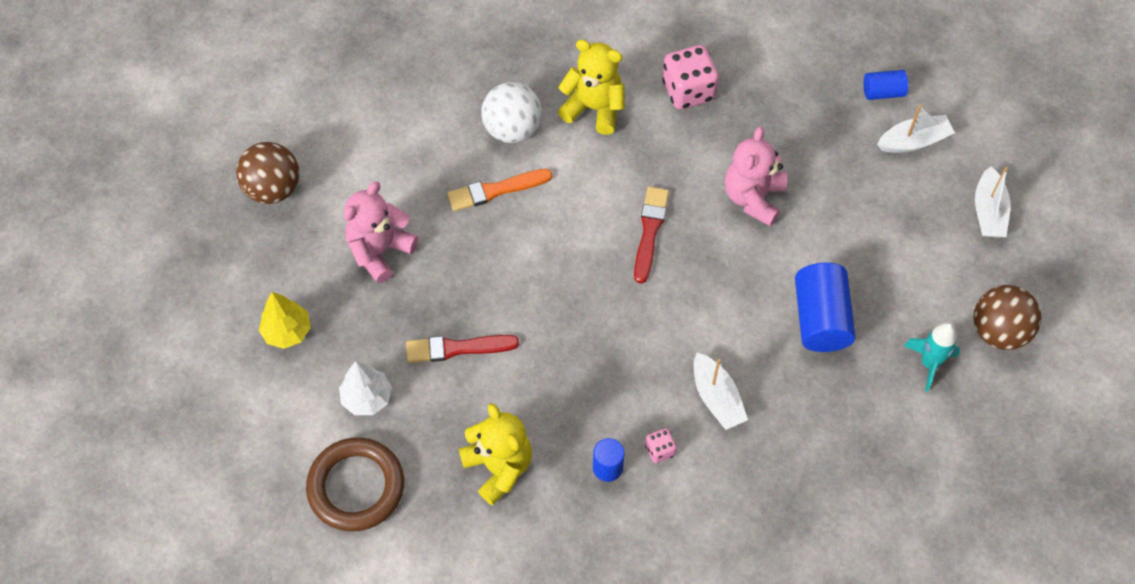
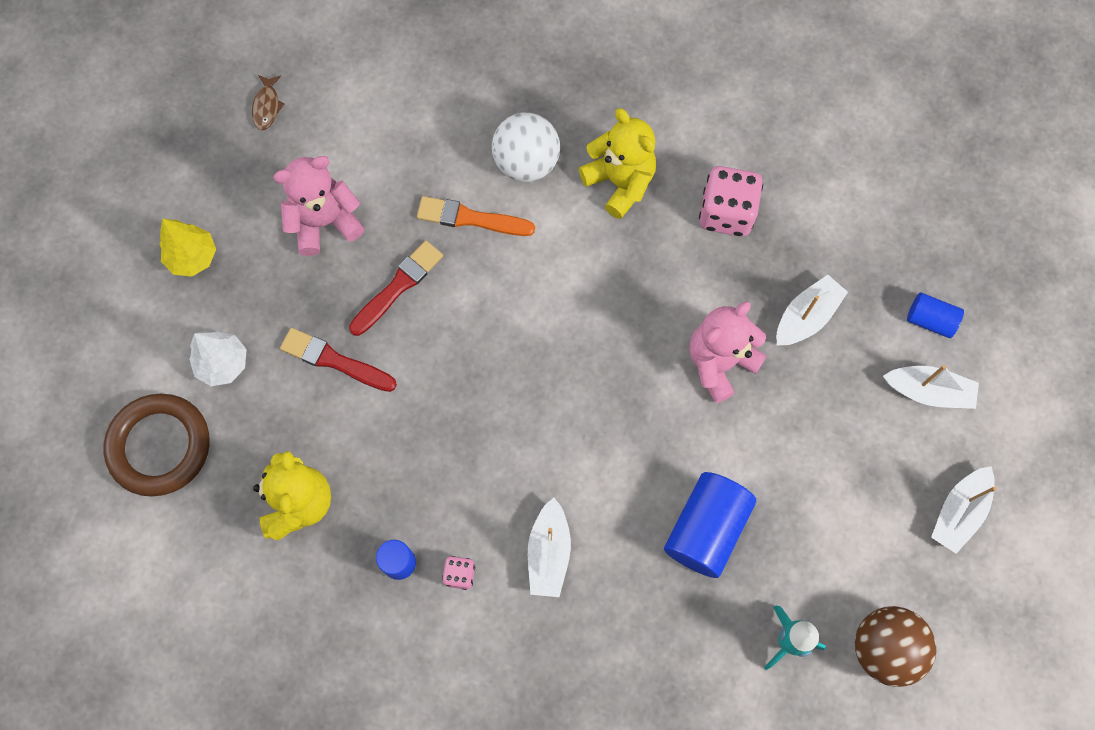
camera: 30 degrees right, 10 degrees up
(273, 188) = (267, 106): brown ball -> brown fish
(650, 231) = (593, 342): red brush -> red brush (398, 286)
(794, 134) = (806, 317): none -> white boat

